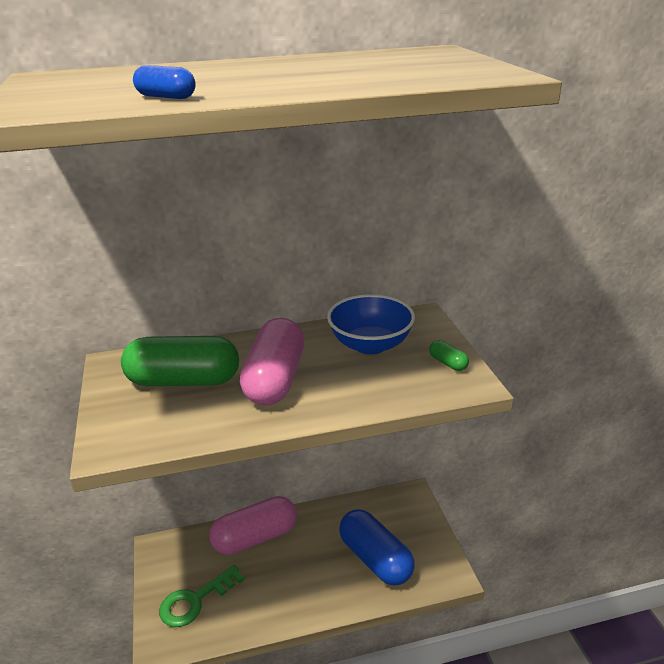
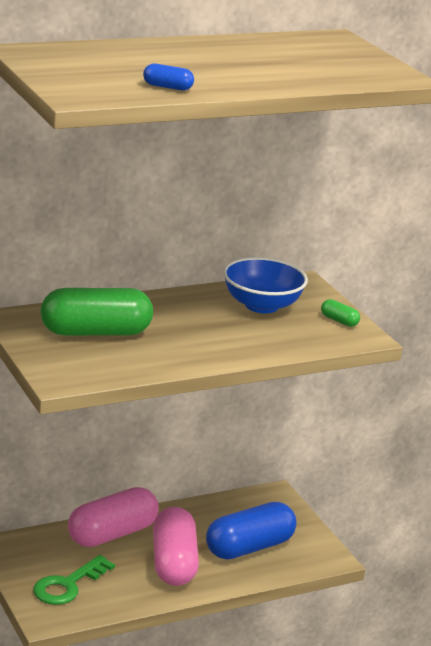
camera: 15 degrees left, 5 degrees down
(275, 379) = (183, 332): pink capsule -> pink capsule (173, 563)
(375, 559) = (249, 547): blue capsule -> blue capsule turned 75 degrees counterclockwise

